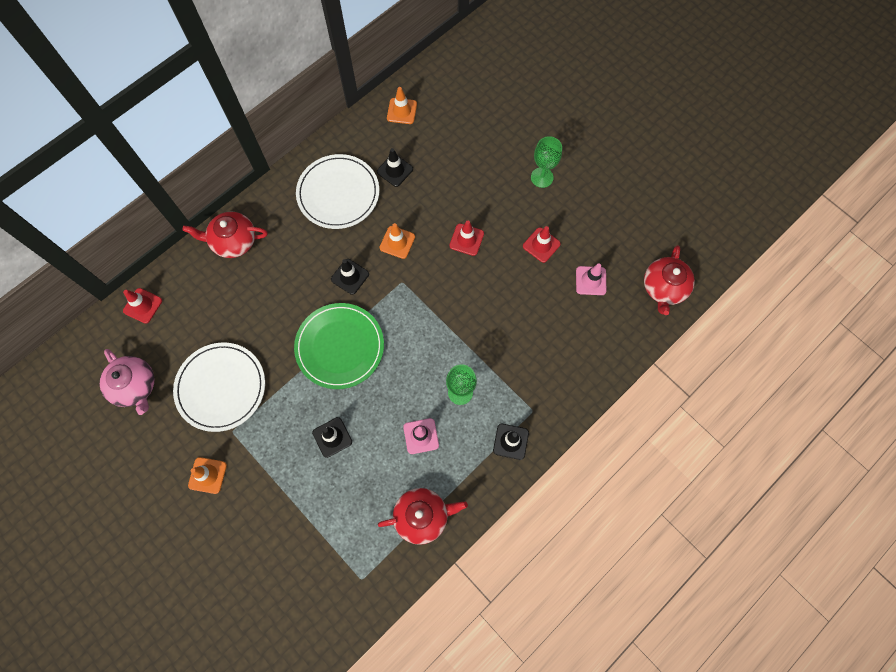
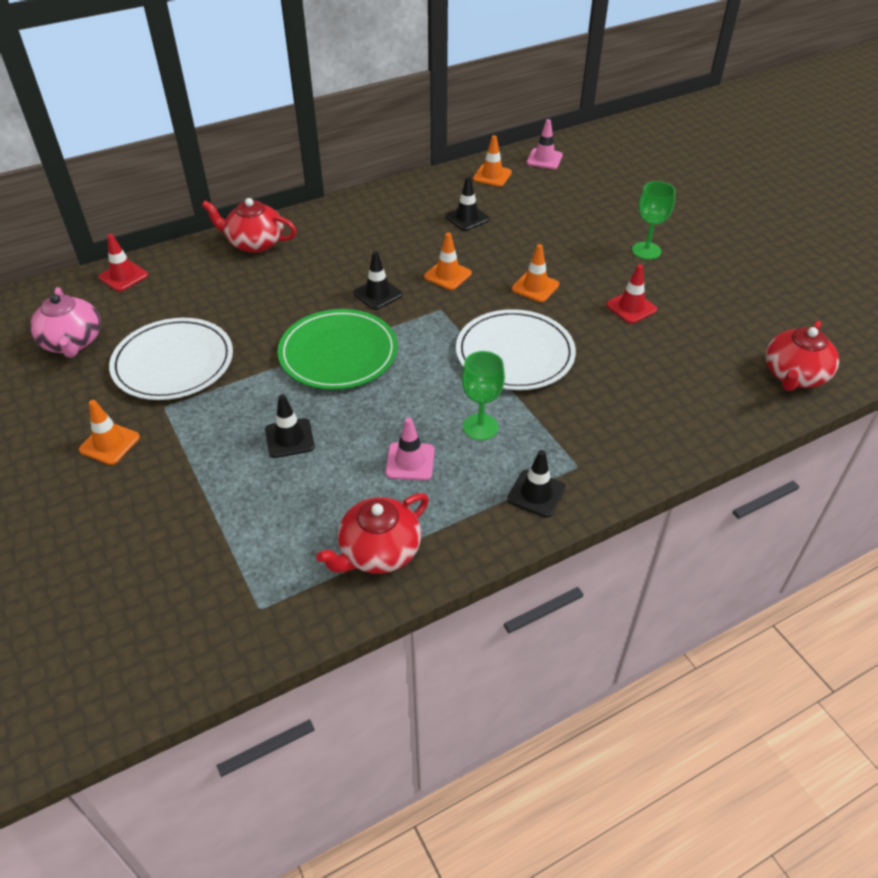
camera: 15 degrees right, 25 degrees down
(338, 193) = (393, 225): white plate -> white plate (515, 354)
(422, 516) = (378, 551): red teapot -> red teapot turned 135 degrees clockwise
(466, 239) = (535, 287): red traffic cone -> orange traffic cone
(590, 280) = (691, 351): pink traffic cone -> pink traffic cone (544, 159)

